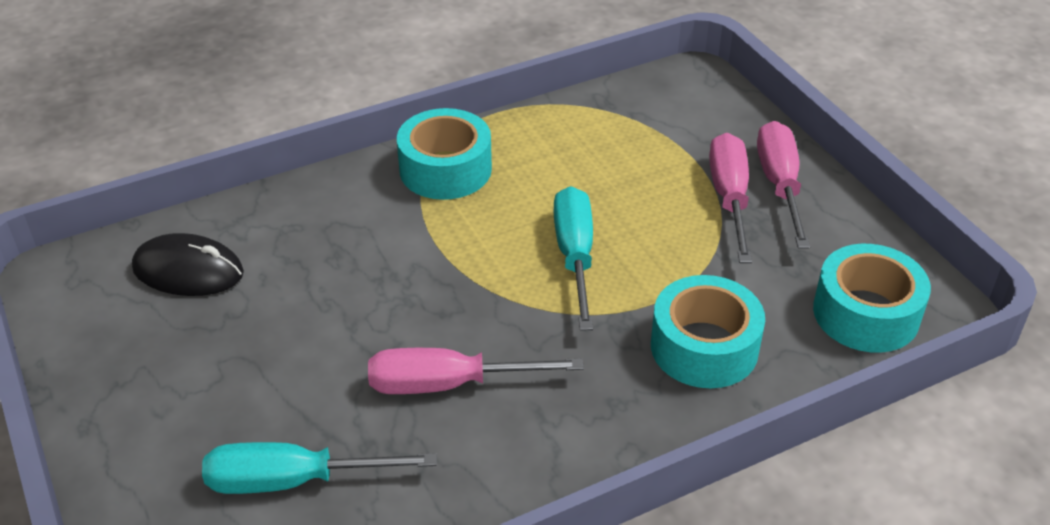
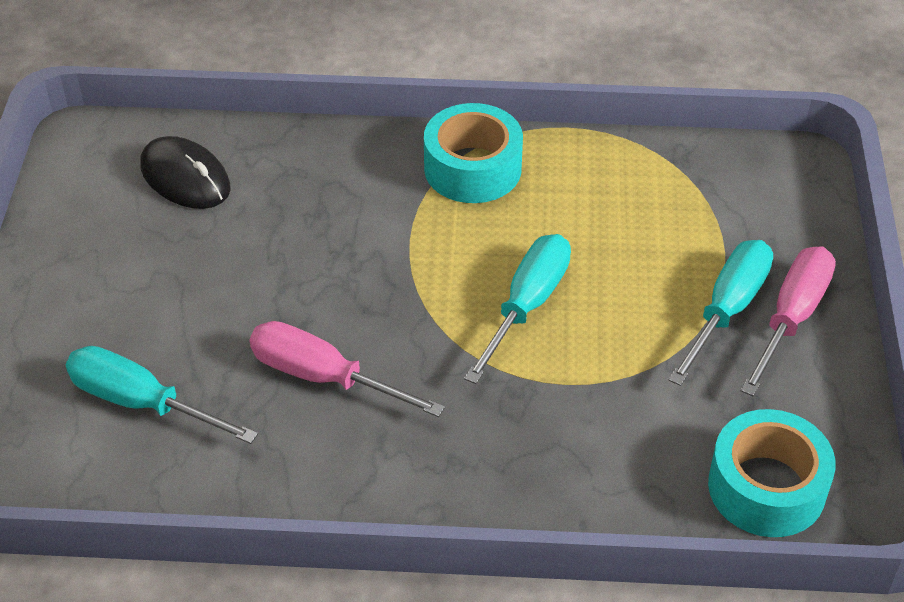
camera: 30 degrees right, 5 degrees up
(704, 347) = (577, 447): turquoise tape -> none
(729, 197) = (727, 309): pink screwdriver -> turquoise screwdriver

